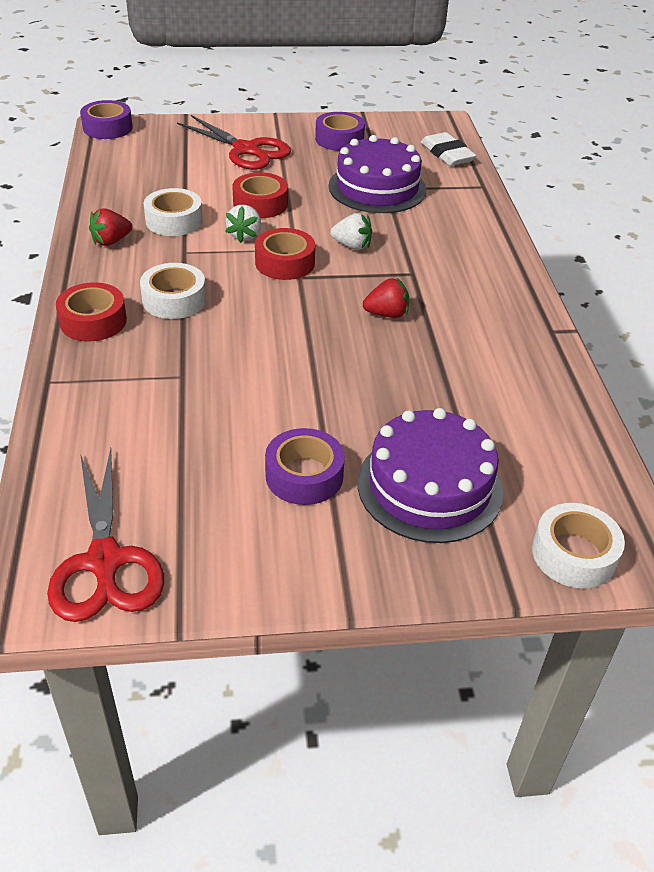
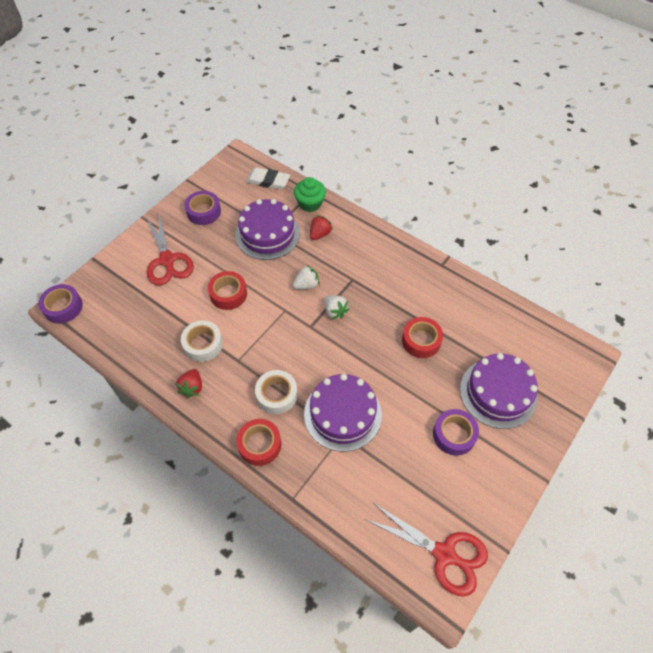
camera: 45 degrees left, 15 degrees up
(211, 361) = (342, 414): none -> purple cake
(245, 235) = (251, 323): white strawberry -> white strawberry (335, 311)
(246, 150) = (167, 260): red scissors -> red scissors turned 75 degrees clockwise
(285, 263) = (292, 324): red tape -> red tape (421, 341)
(387, 314) = (373, 315): red strawberry -> red strawberry (320, 234)
(466, 193) = (310, 203): none -> green cupcake
(574, 554) = (571, 375): white tape -> none

